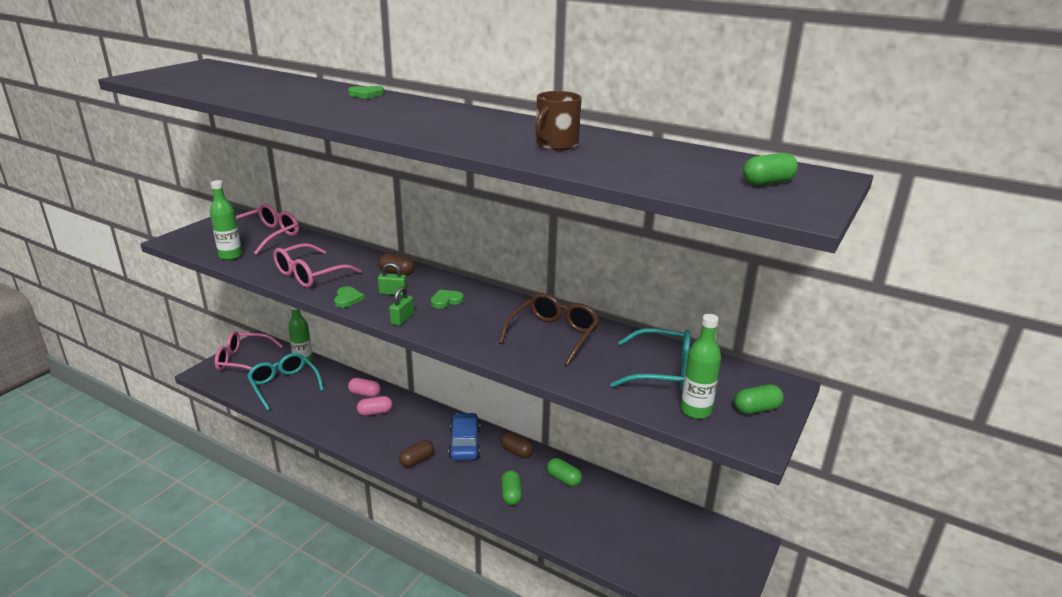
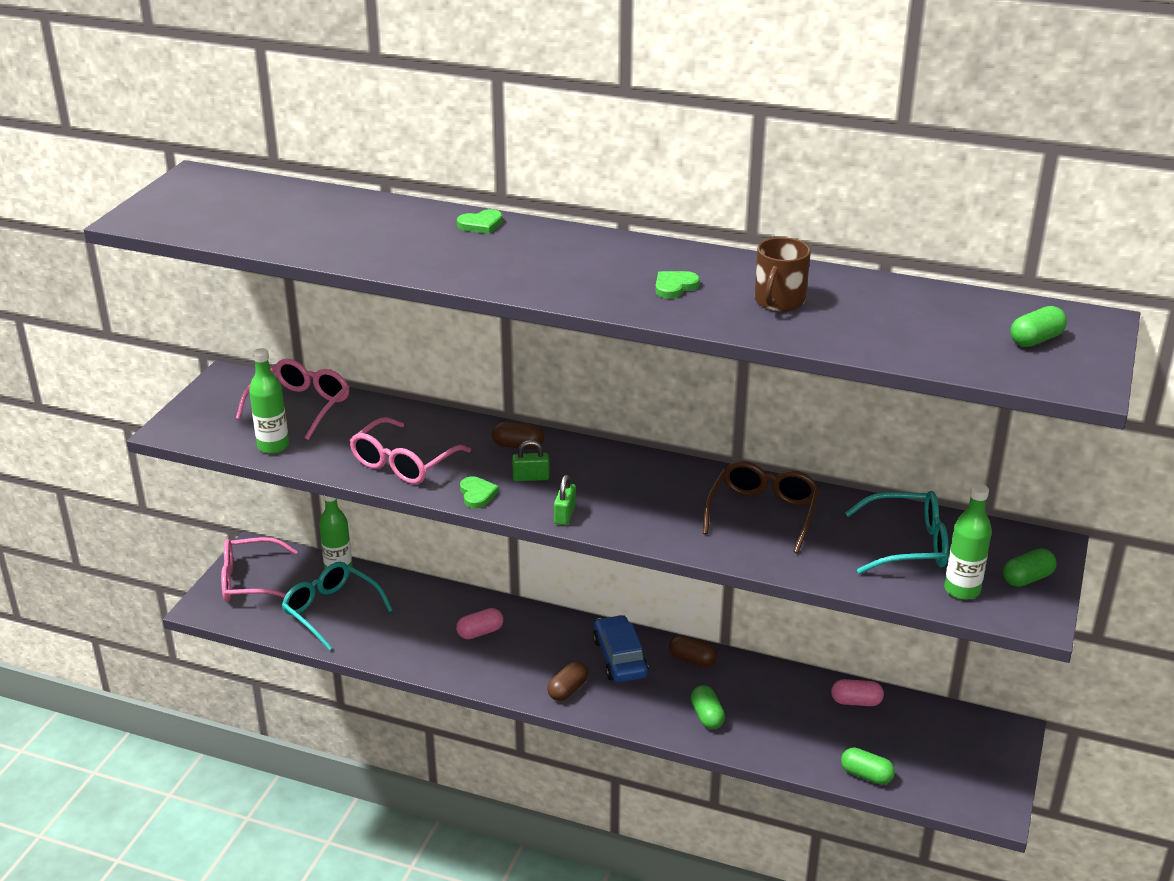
camera: 10 degrees left, 5 degrees up
(365, 394) = (452, 607): pink capsule -> pink capsule (856, 702)
(446, 301) = (606, 480): green heart -> green heart (674, 287)
(563, 479) = (765, 686): green capsule -> green capsule (866, 775)

